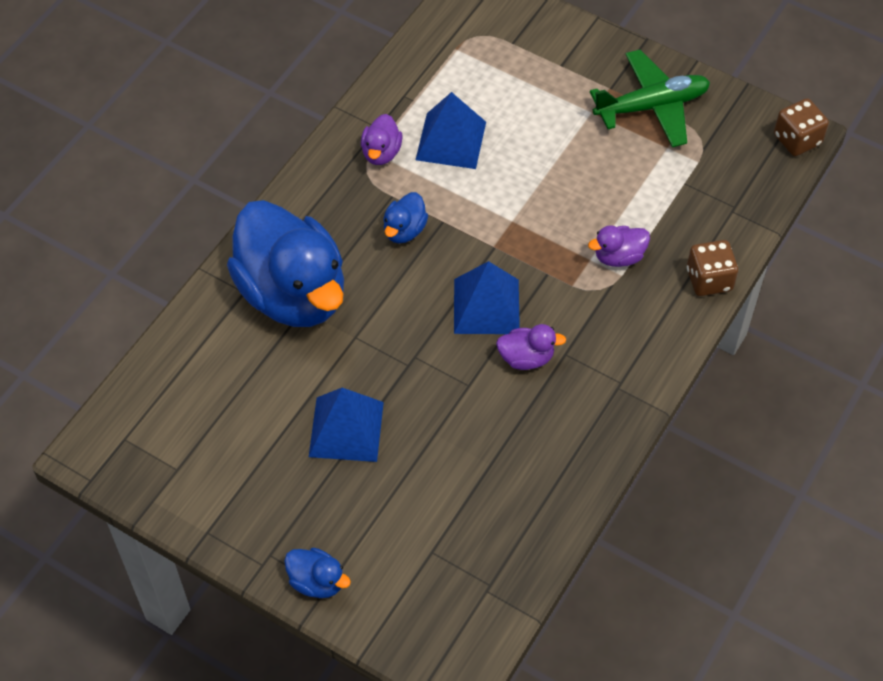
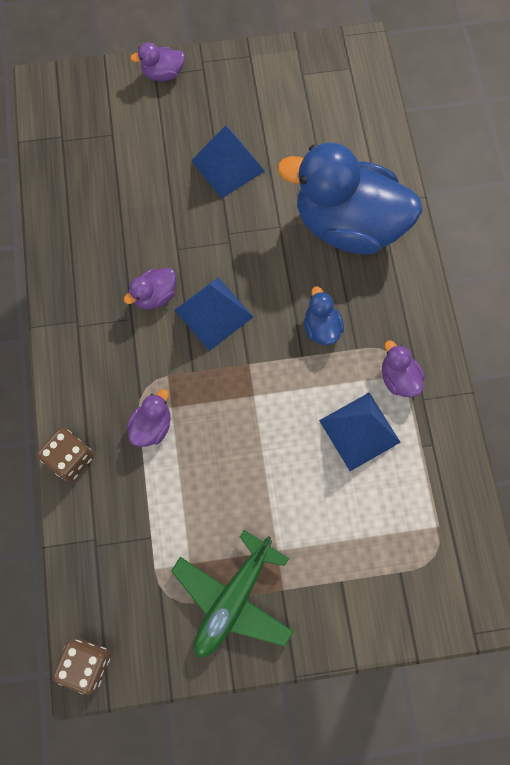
camera: 140 degrees right, 15 degrees up
(317, 581) = (163, 74): blue duck -> purple duck

